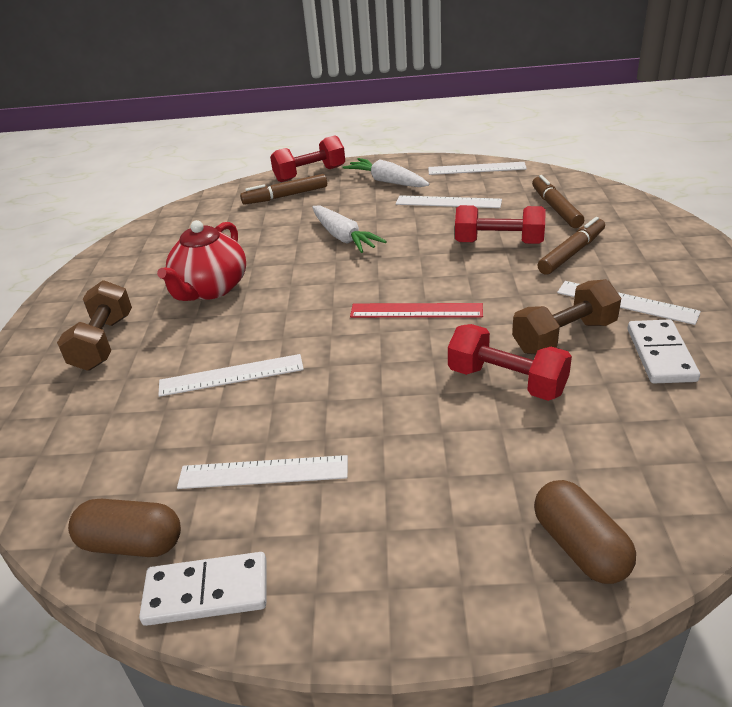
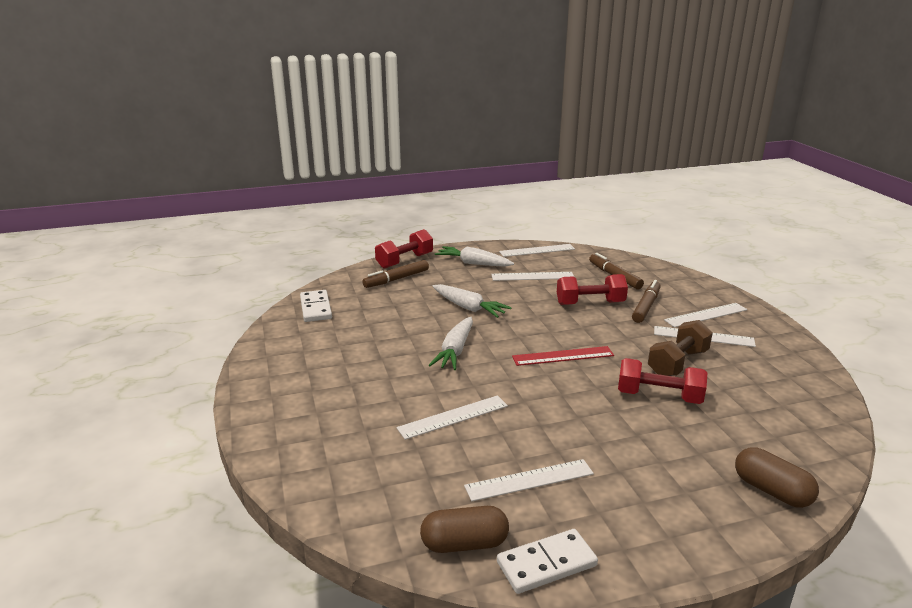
camera: 20 degrees left, 10 degrees down
(103, 342) = (323, 405): brown dumbbell -> none
(210, 289) = (386, 355): red teapot -> none
(291, 290) = (455, 350): none -> white carrot
(650, 271) = (706, 315): none -> white ruler
(660, 354) = (746, 368): white domino -> white domino (315, 308)

